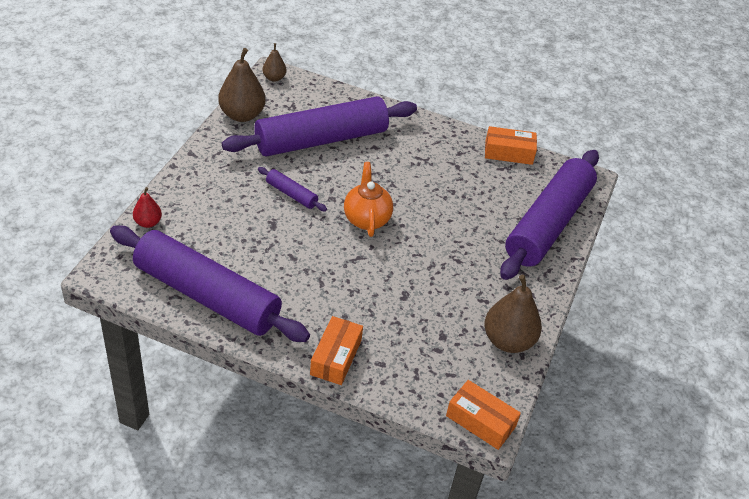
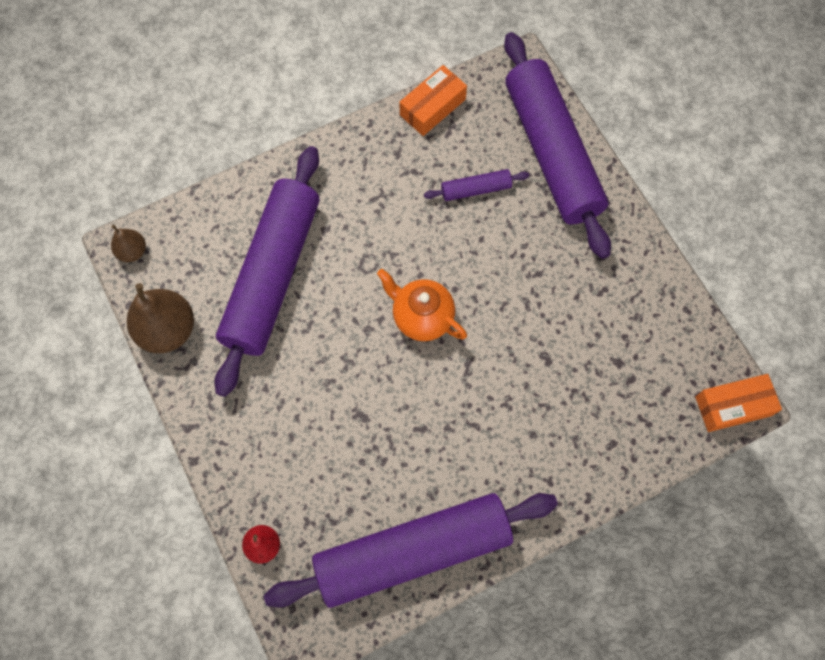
camera: 45 degrees left, 25 degrees up
(291, 194) = (332, 366): purple rolling pin -> purple rolling pin (476, 189)
(336, 357) = (577, 480): orange box -> none
(508, 341) = (663, 308): brown pear -> none

